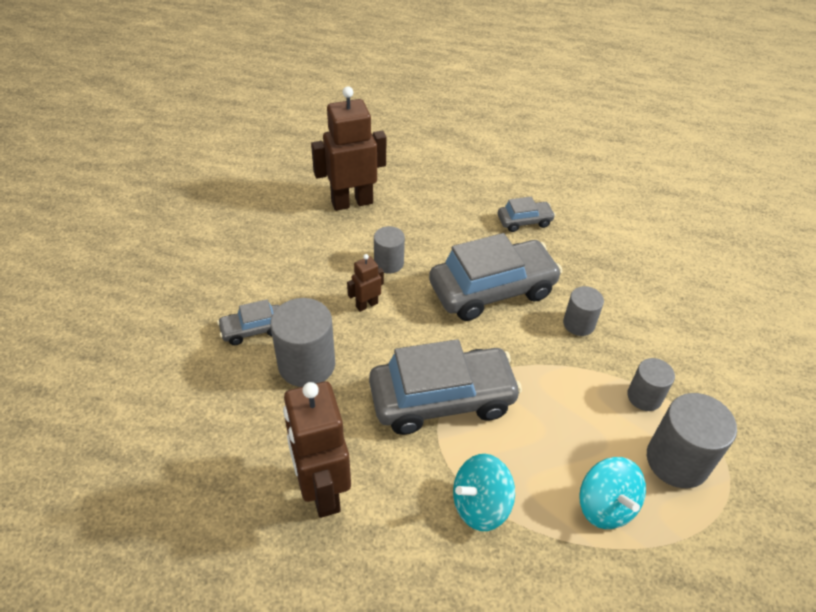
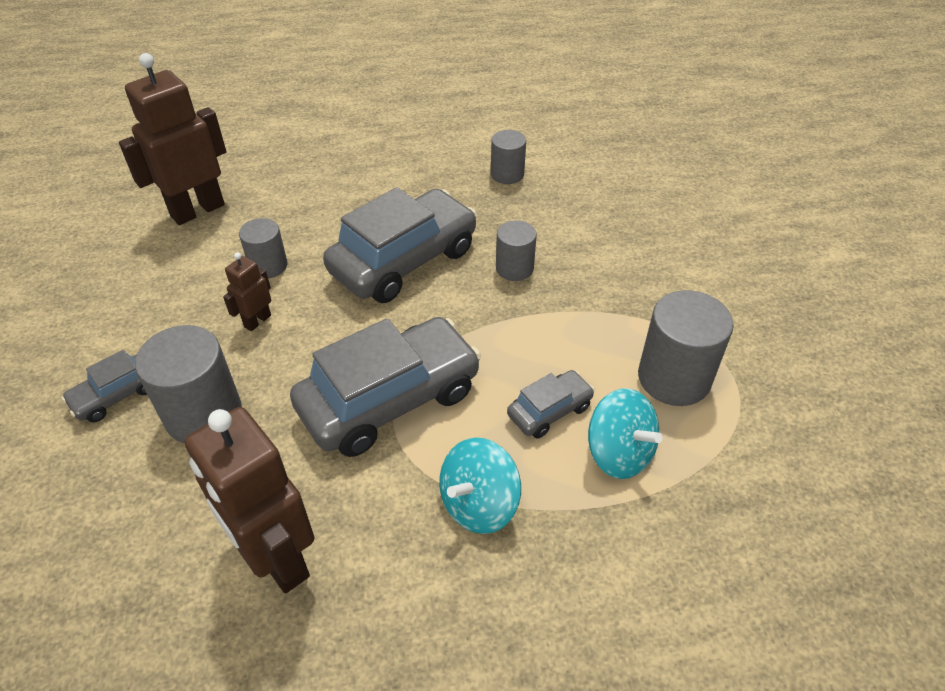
camera: 20 degrees left, 0 degrees up
(524, 221) = (413, 177): grey car -> grey car (549, 411)
(644, 397) = (614, 323): grey cylinder -> grey cylinder (507, 174)

